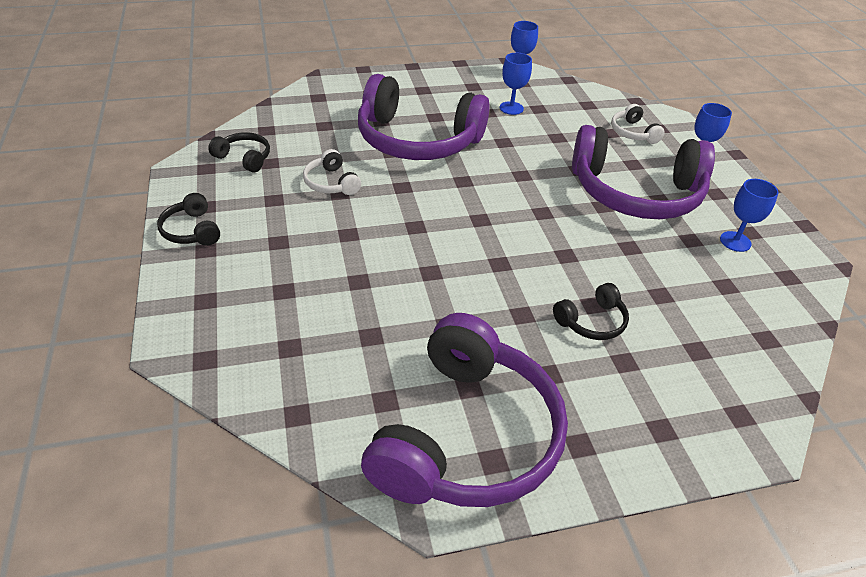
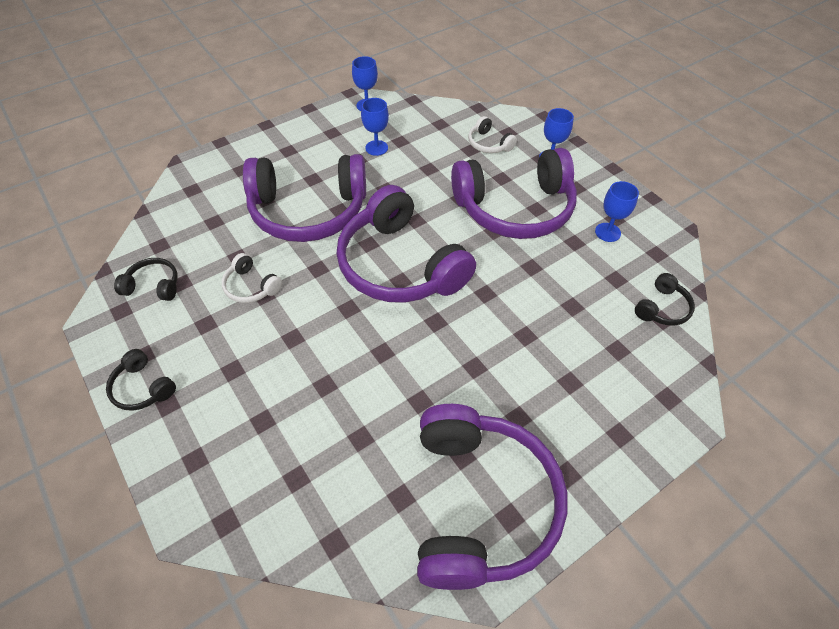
camera: 20 degrees left, 10 degrees up
(486, 206) = (400, 265): none -> purple headphones
(592, 321) = (531, 353): black headphones -> black headphones (662, 308)

